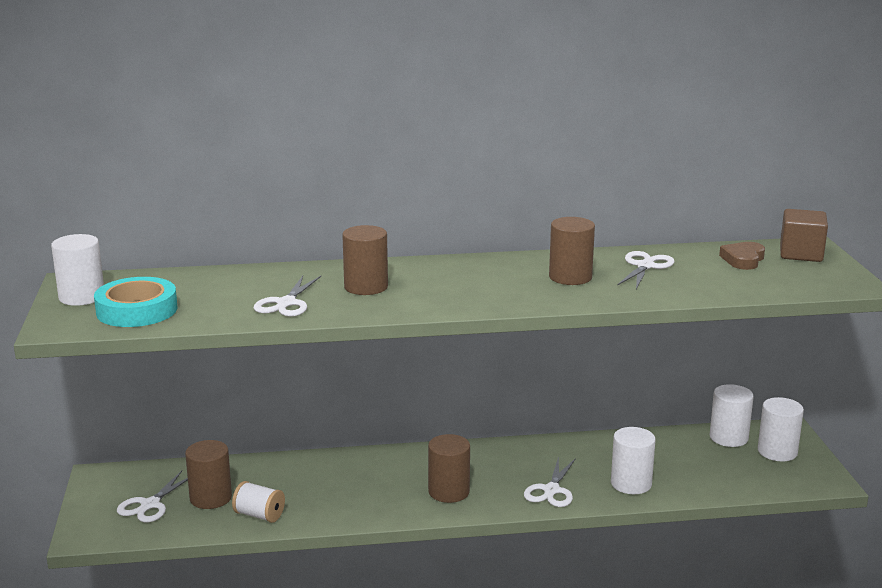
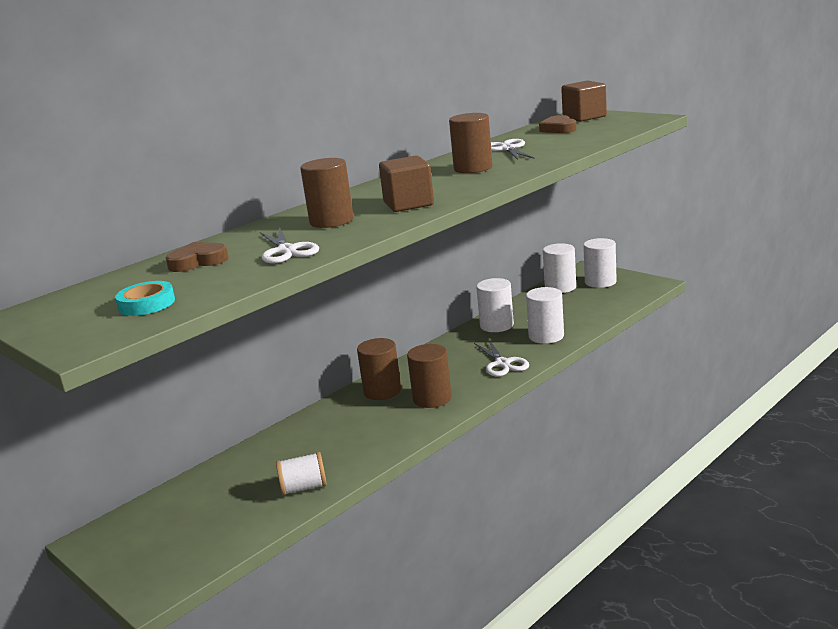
camera: 35 degrees left, 0 degrees up
(81, 297) = (59, 318): white cylinder -> white cylinder (496, 325)
(137, 310) = (147, 304): turquoise tape -> turquoise tape, size x0.59
(150, 504) = (184, 533): white scissors -> none
(211, 498) = (237, 499): brown cylinder -> brown cylinder (382, 391)
(225, 285) = (198, 262): none -> brown heart
(445, 296) = (408, 204): none -> brown cube

